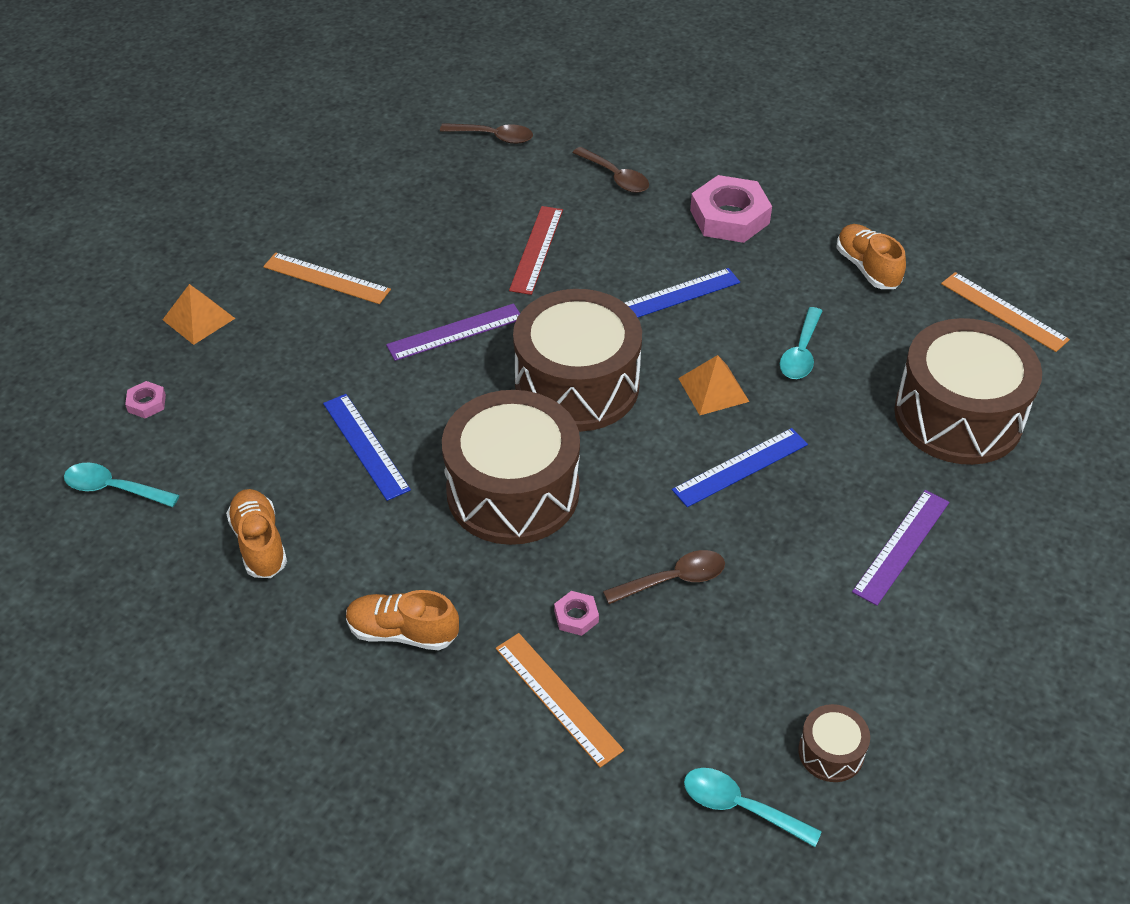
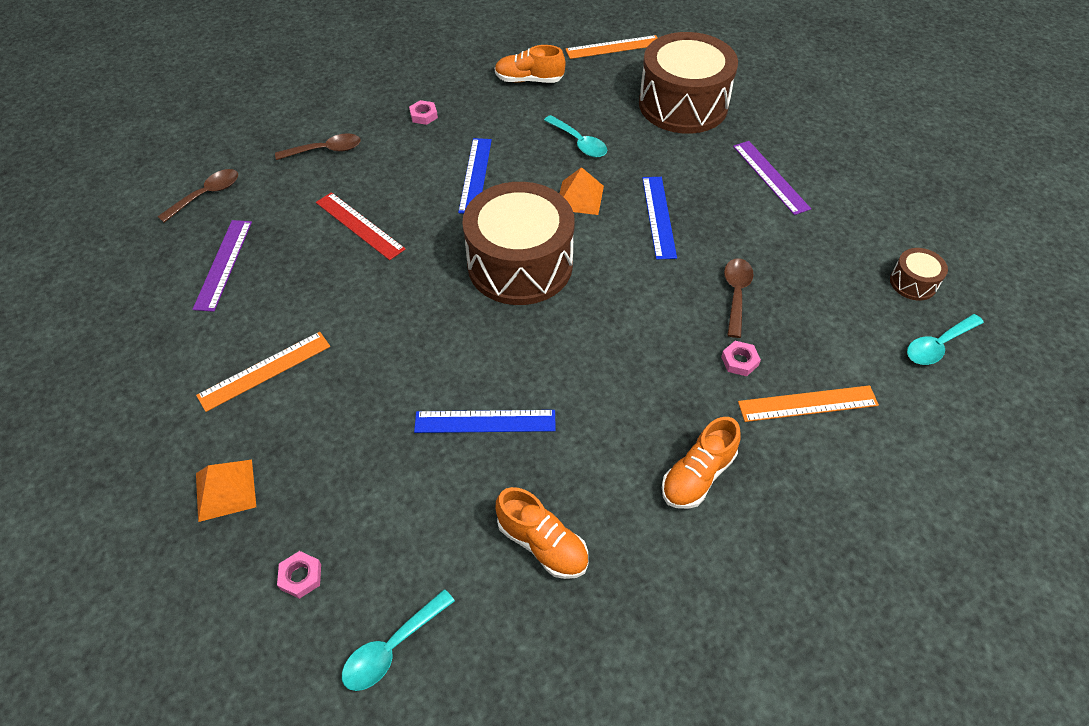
camera: 60 degrees left, 5 degrees up
(259, 543) = (542, 544): orange shoe -> orange shoe turned 150 degrees counterclockwise
(455, 332) = (405, 311): purple ruler -> purple ruler (223, 264)
(513, 491) = (599, 346): brown drum -> none
(729, 217) = (423, 115): pink nut -> pink nut, size x0.45

